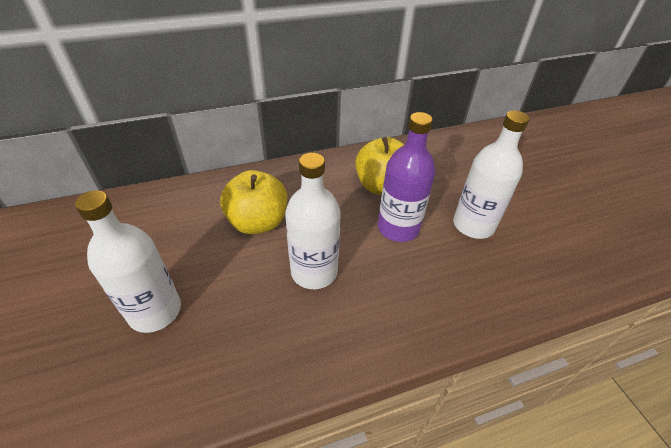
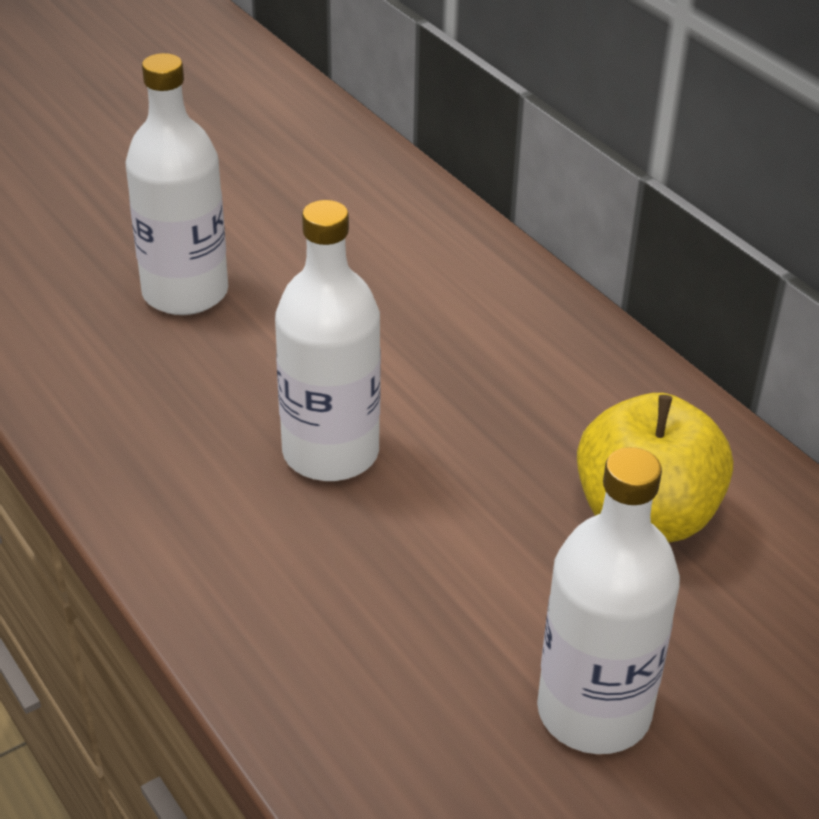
camera: 75 degrees right, 5 degrees down
(258, 222) = (425, 348): yellow apple -> none
(398, 228) = (512, 564): purple bottle -> none

